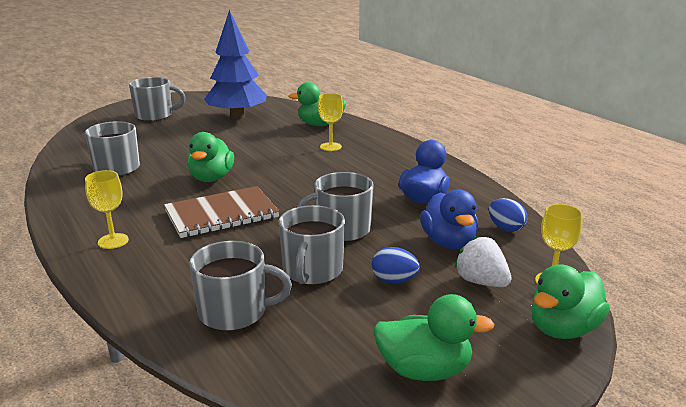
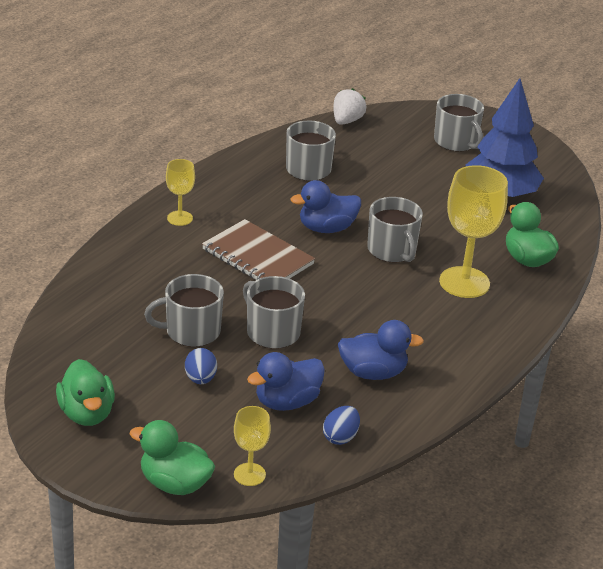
camera: 65 degrees right, 10 degrees up
(211, 178) = (326, 228): green duck -> blue duck
(234, 312) = (114, 308): grey mug -> grey mug (392, 250)
(330, 147) = (464, 282): yellow goblet -> yellow goblet, size x1.89
(481, 282) = (225, 430): white strawberry -> white strawberry (347, 121)

